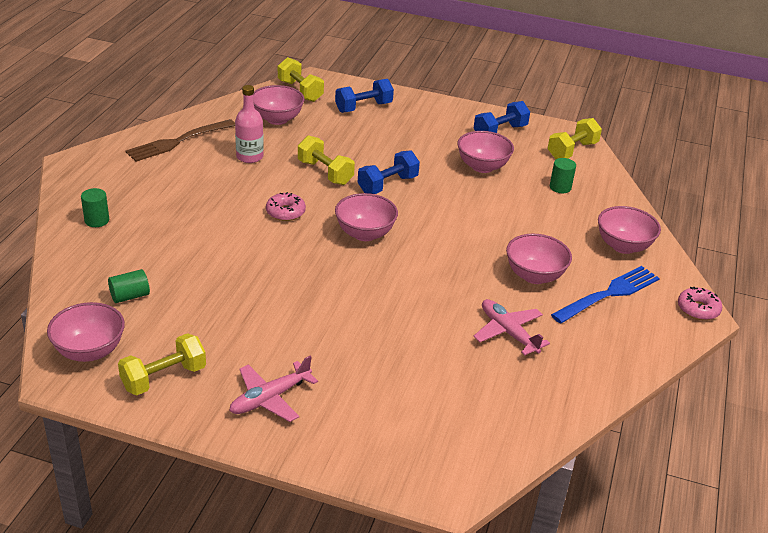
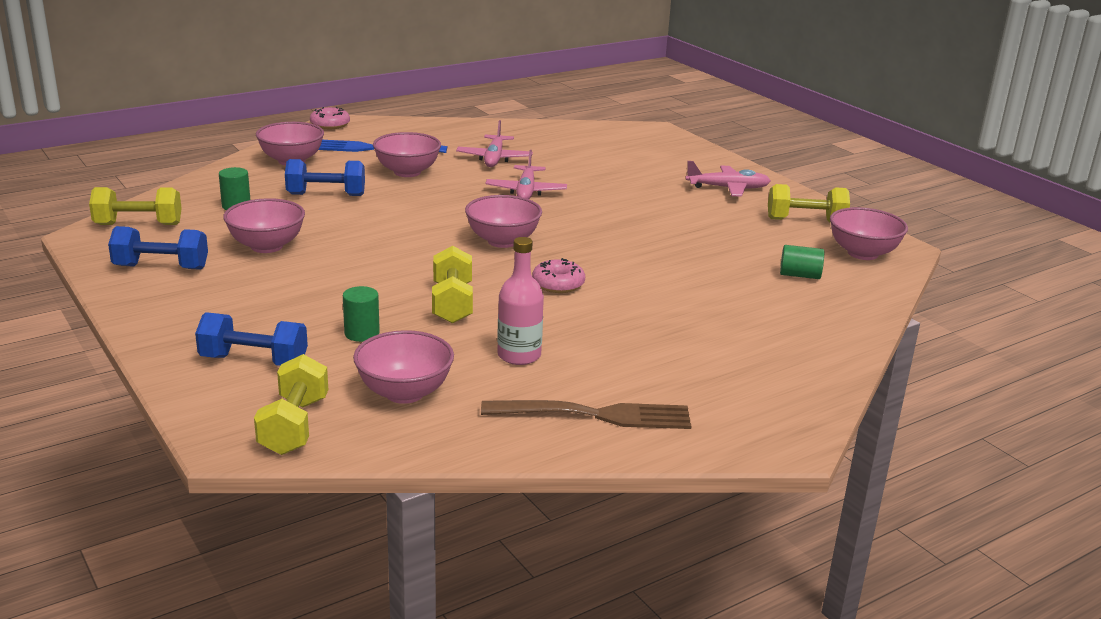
camera: 140 degrees left, 10 degrees down
(97, 220) = (793, 352): green cylinder -> green cylinder (362, 333)
(387, 185) = (403, 268): blue dumbbell -> blue dumbbell (326, 195)
(422, 297) = (526, 191): none -> pink plane

